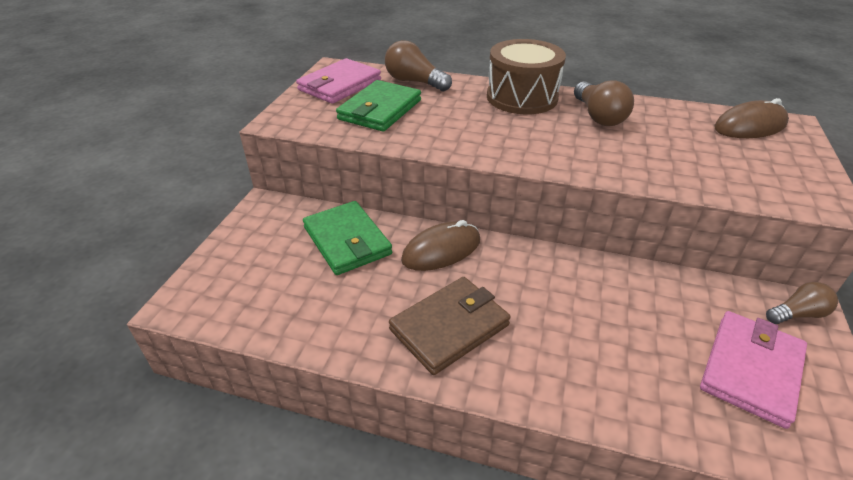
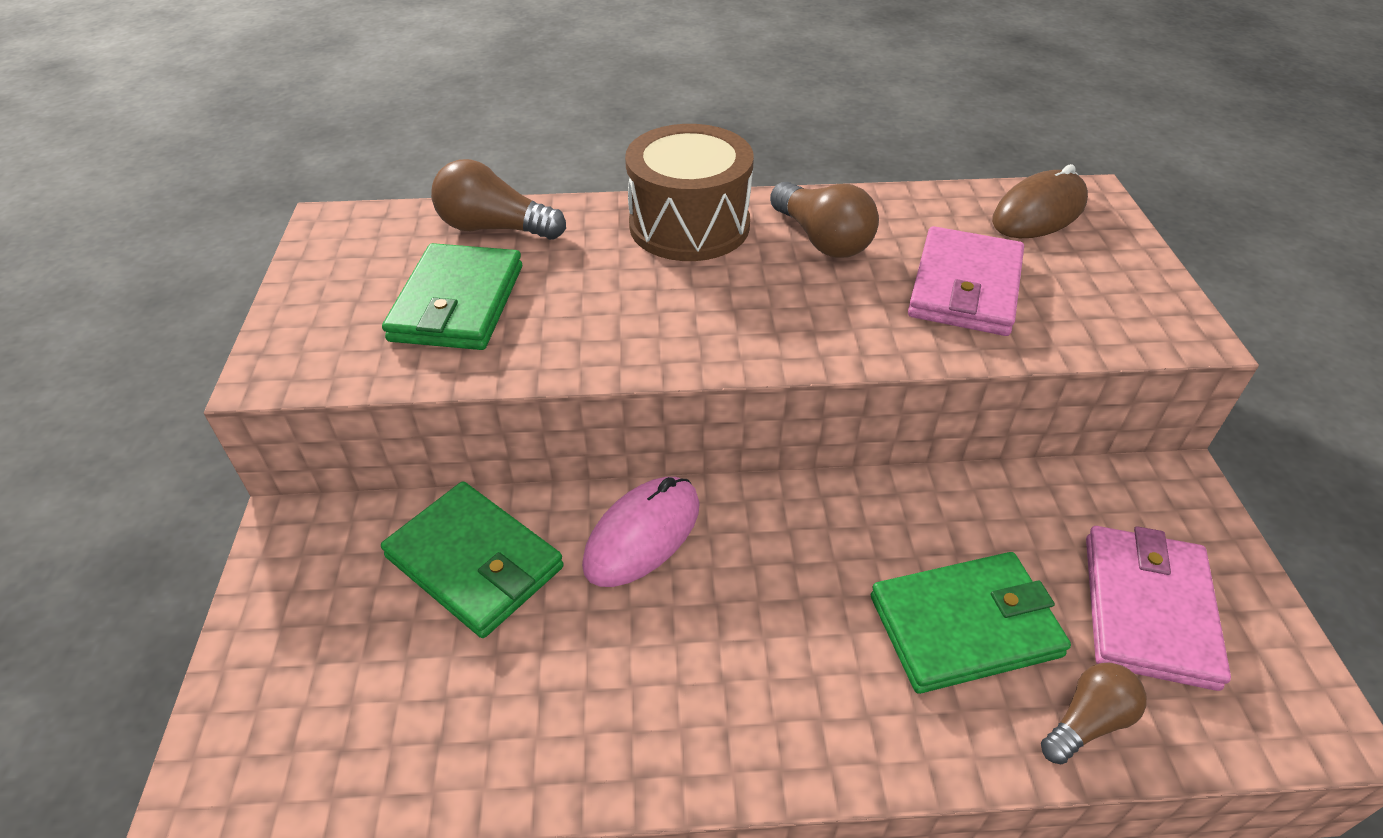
camera: 20 degrees left, 5 degrees up
(339, 85) = (359, 262): pink wallet -> pink wallet (965, 287)
(441, 250) = (642, 535): brown mouse -> pink mouse
(449, 327) = (710, 678): brown wallet -> none
(617, 344) = (965, 626): none -> green wallet
(797, 314) = (1174, 498): brown light bulb -> brown light bulb (1087, 722)

